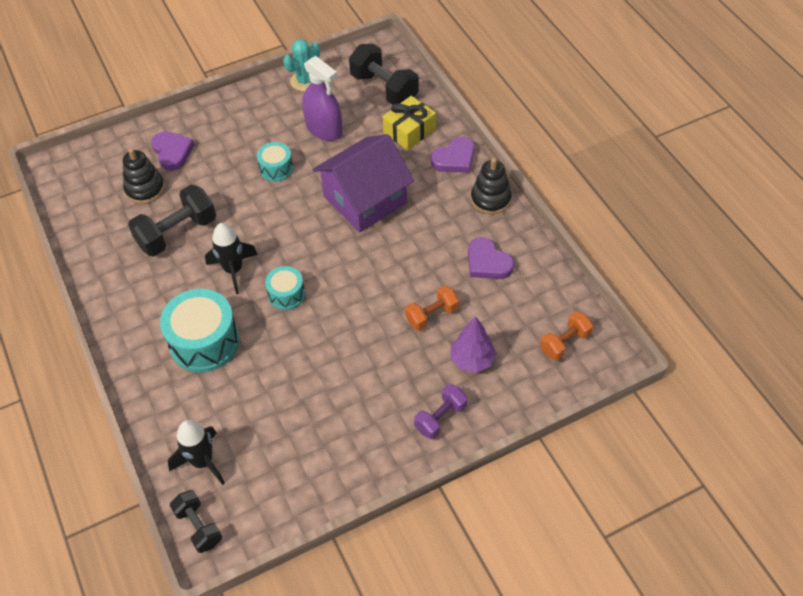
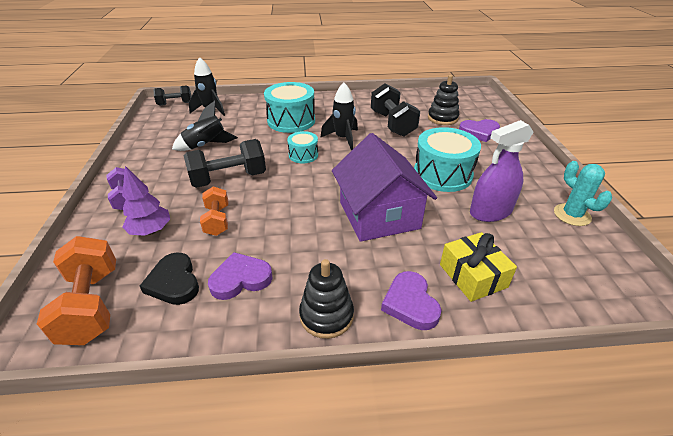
camera: 110 degrees right, 15 degrees down
(276, 169) = (442, 174): turquoise drum -> turquoise drum, size x1.84
(305, 405) = (206, 145): none -> black rocket
(384, 88) = (557, 274): black dumbbell -> black dumbbell (229, 179)
(515, 304) = (174, 282): none -> black heart
(564, 343) = (92, 305): orange dumbbell -> orange dumbbell, size x1.65

